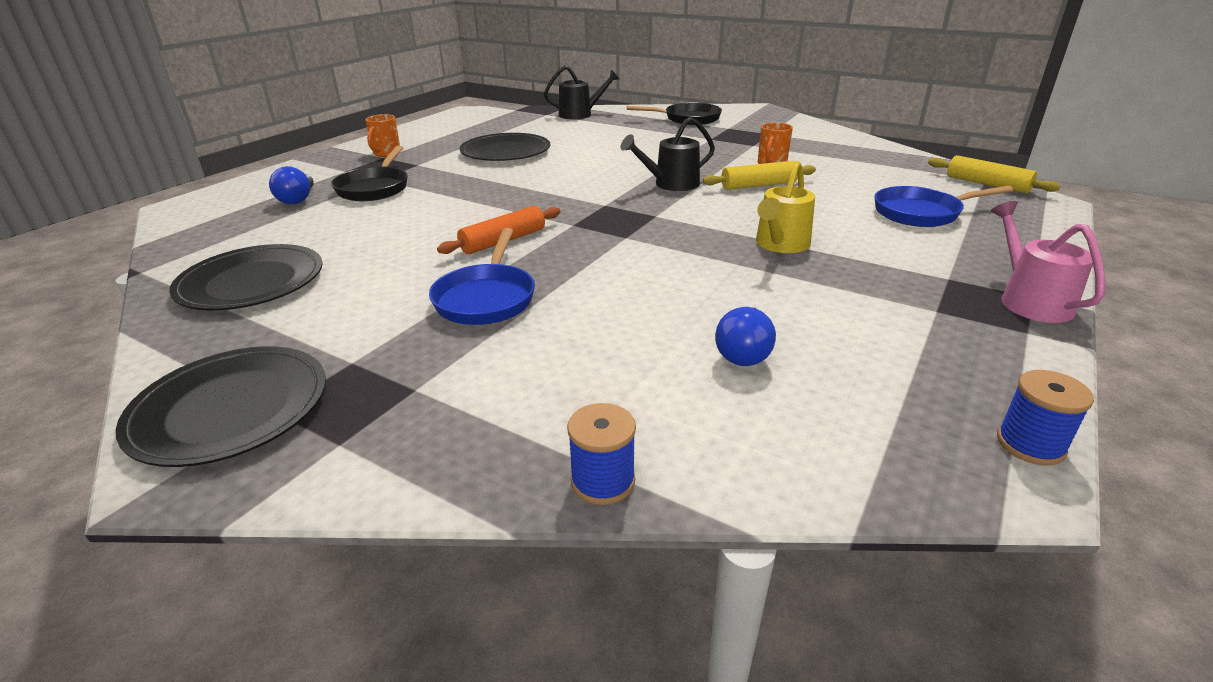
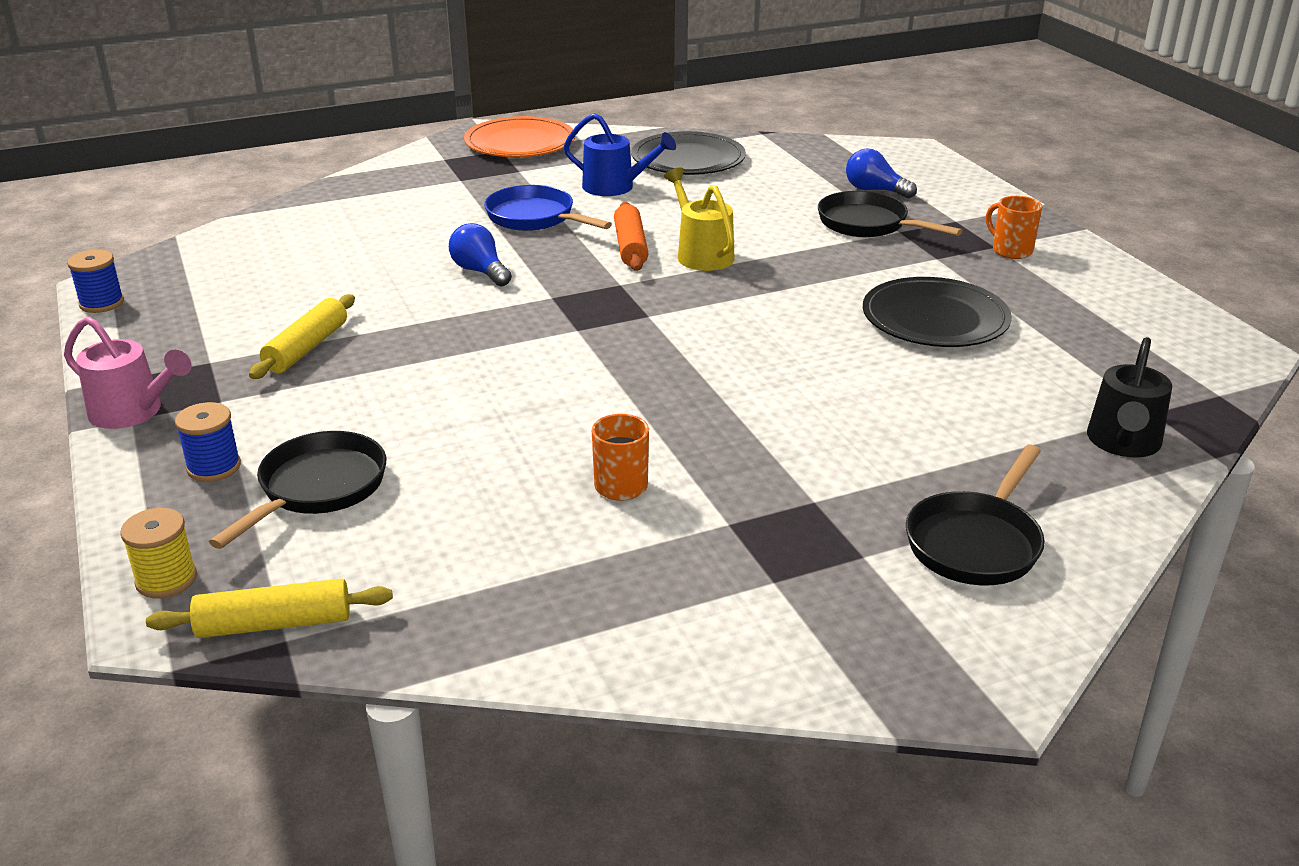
camera: 125 degrees right, 0 degrees up
(230, 409) = (520, 143): black plate -> orange plate
(366, 289) = (615, 187): none -> blue watering can
(603, 481) = (307, 200): blue spool -> blue spool (214, 467)
(670, 184) = (654, 375): black watering can -> none
(743, 352) = (318, 270): blue light bulb -> blue light bulb (480, 271)
(758, 185) = (563, 431): yellow rolling pin -> yellow rolling pin (307, 348)
(780, 245) = (411, 359): yellow watering can -> yellow watering can (701, 254)
(921, 213) = (318, 488): blue pan -> black pan
(1038, 212) = (166, 580): none -> yellow spool

